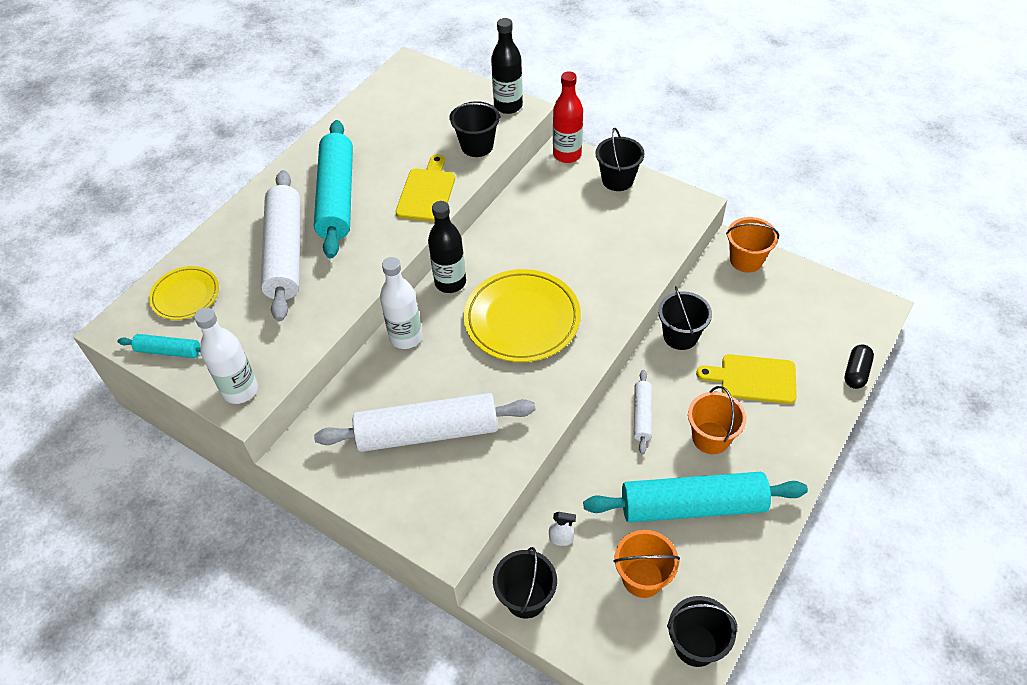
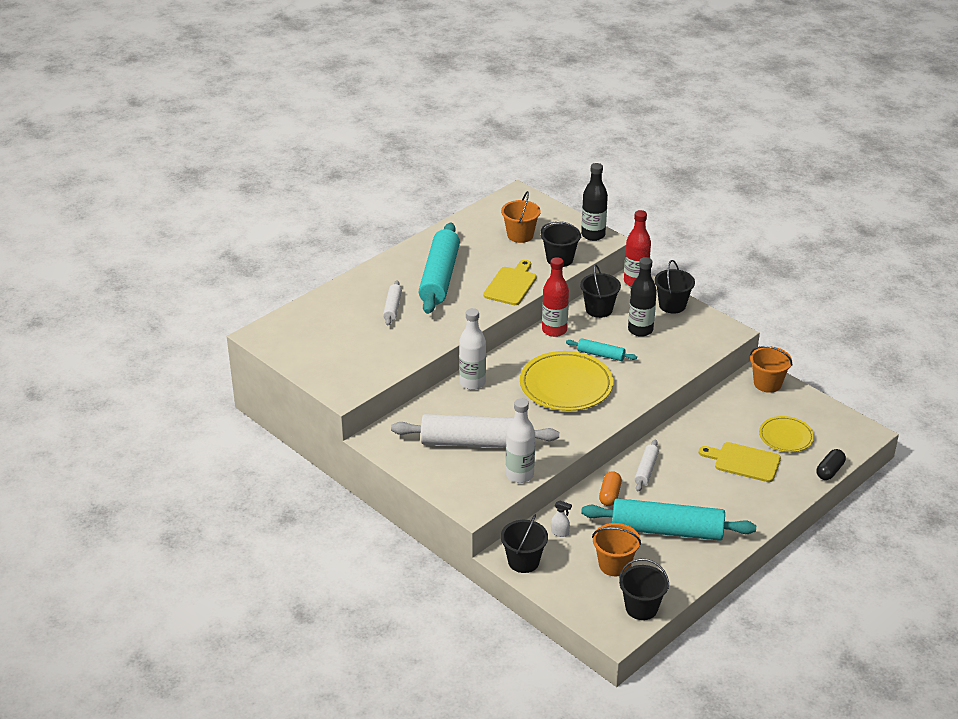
camera: 10 degrees right, 15 degrees down
(169, 351) = (295, 355): turquoise rolling pin -> turquoise rolling pin (601, 355)
(185, 295) = (312, 323): yellow plate -> yellow plate (786, 437)
(240, 390) = (344, 386): white bottle -> white bottle (519, 475)
(285, 253) = (392, 307): white rolling pin -> white rolling pin, size x0.47
(450, 282) = (516, 353): black bottle -> black bottle (640, 330)
(489, 240) = (554, 330): none -> red bottle
(608, 464) = (609, 495): none -> orange capsule
(680, 336) = (694, 425): black bucket -> black bucket (599, 309)
(711, 438) = (696, 492): orange bucket -> orange bucket (520, 235)

